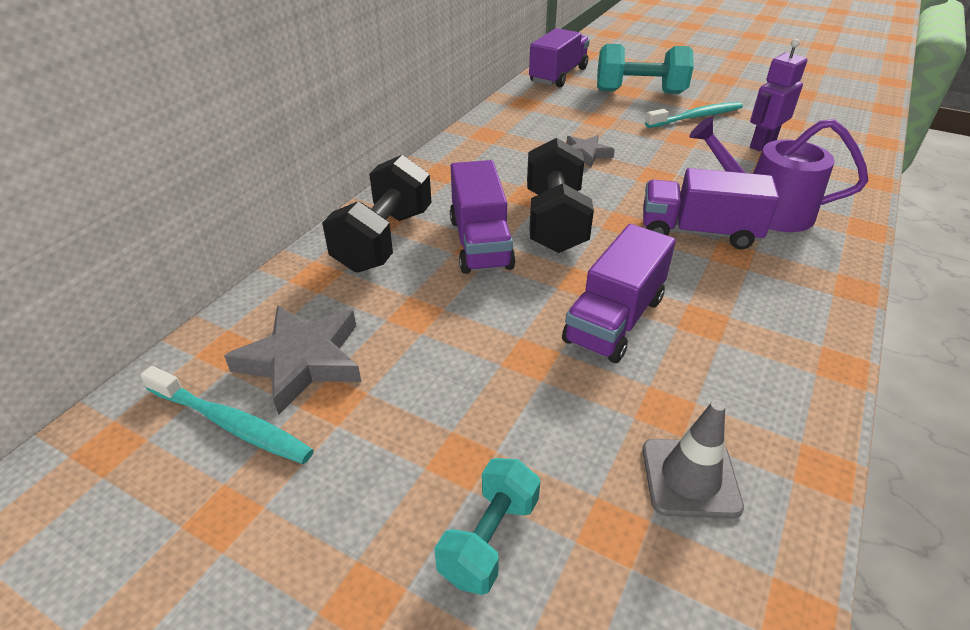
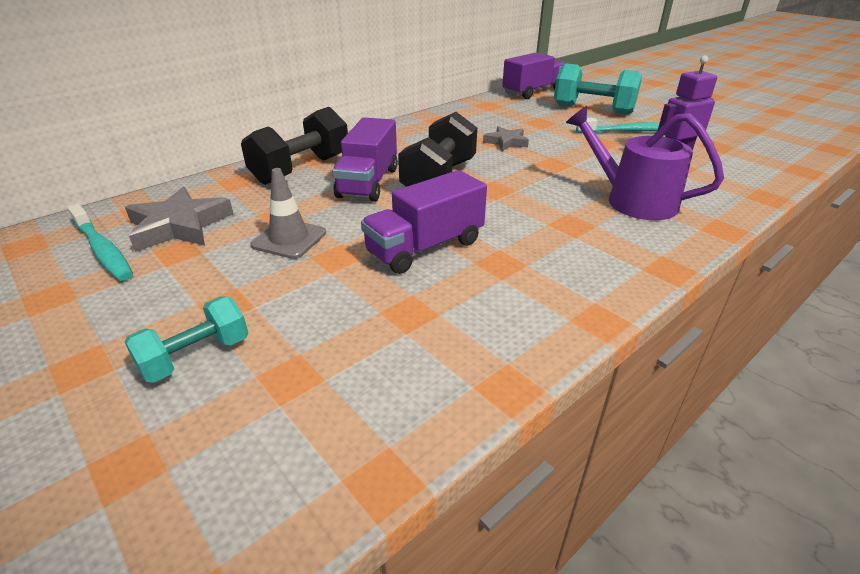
camera: 20 degrees right, 5 degrees down
(690, 478) = (384, 361): grey traffic cone -> grey traffic cone (289, 239)
(698, 232) = (554, 205): purple truck -> none

